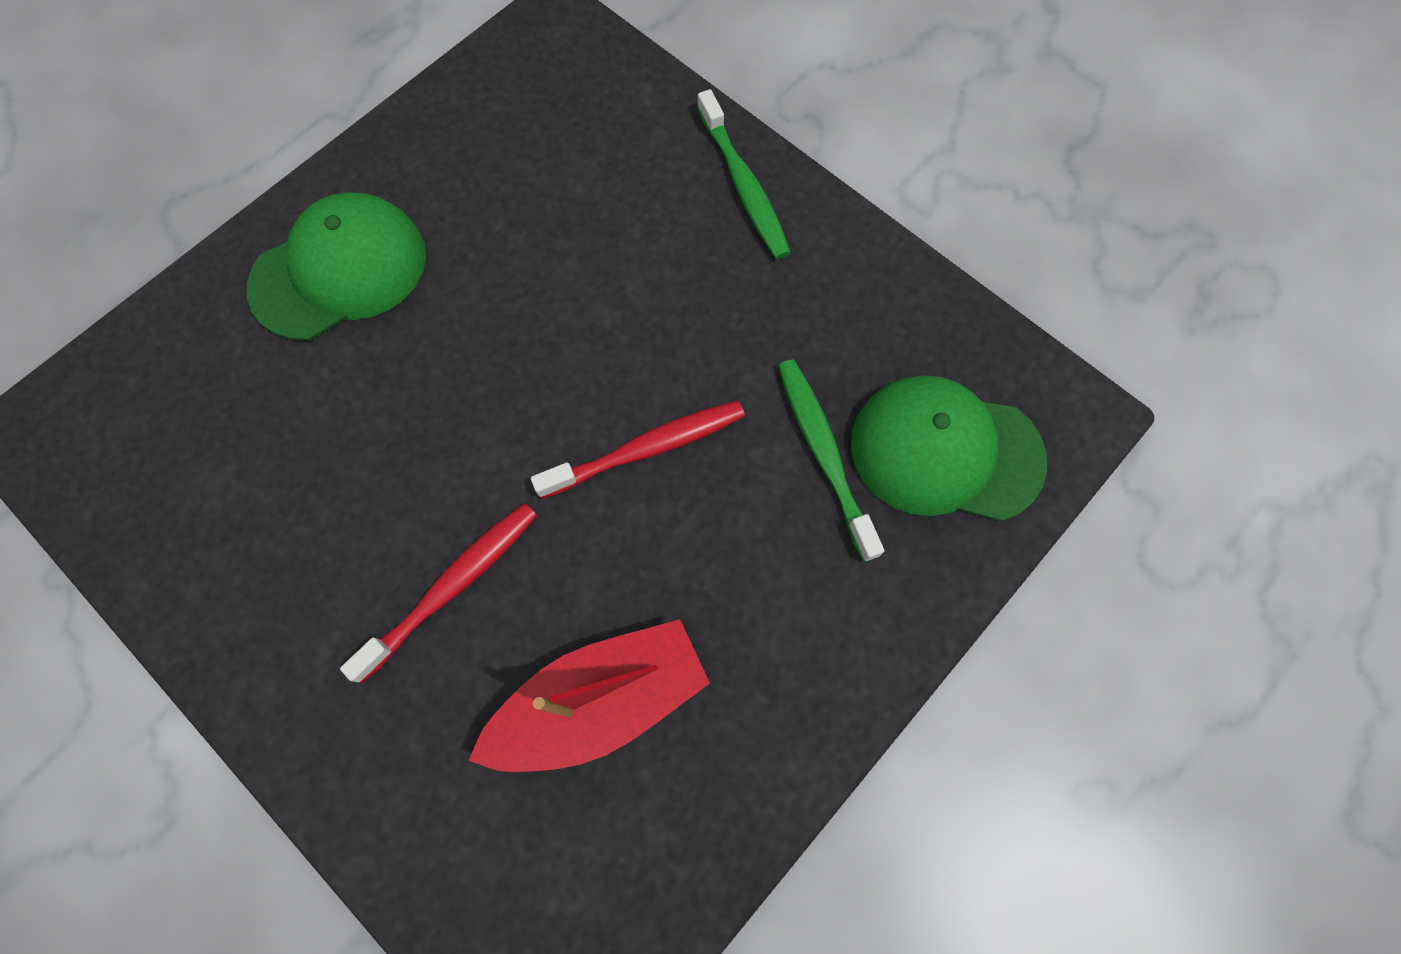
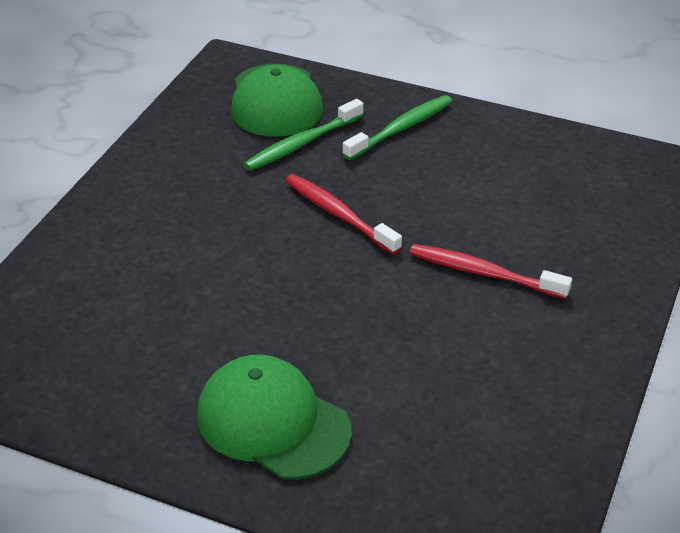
camera: 110 degrees left, 30 degrees down
(600, 702) = (508, 193): red boat -> none
(744, 185) = (103, 219): green toothbrush -> green toothbrush (401, 128)

